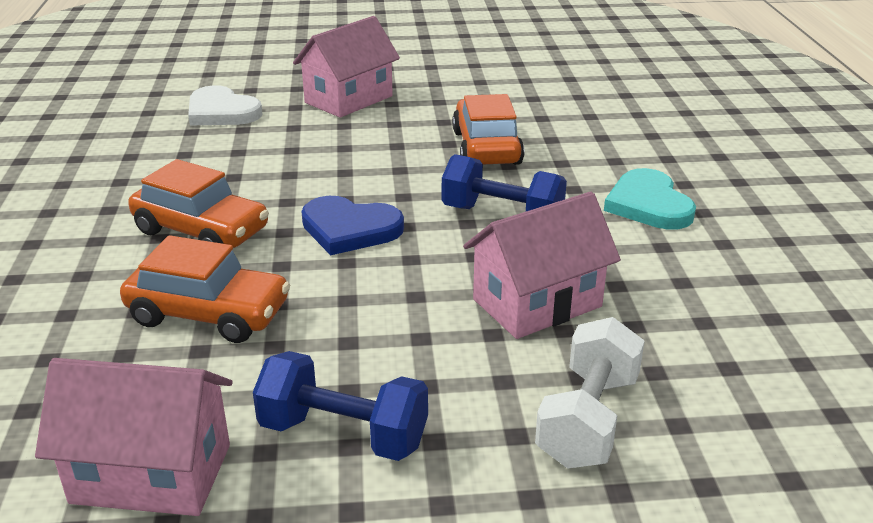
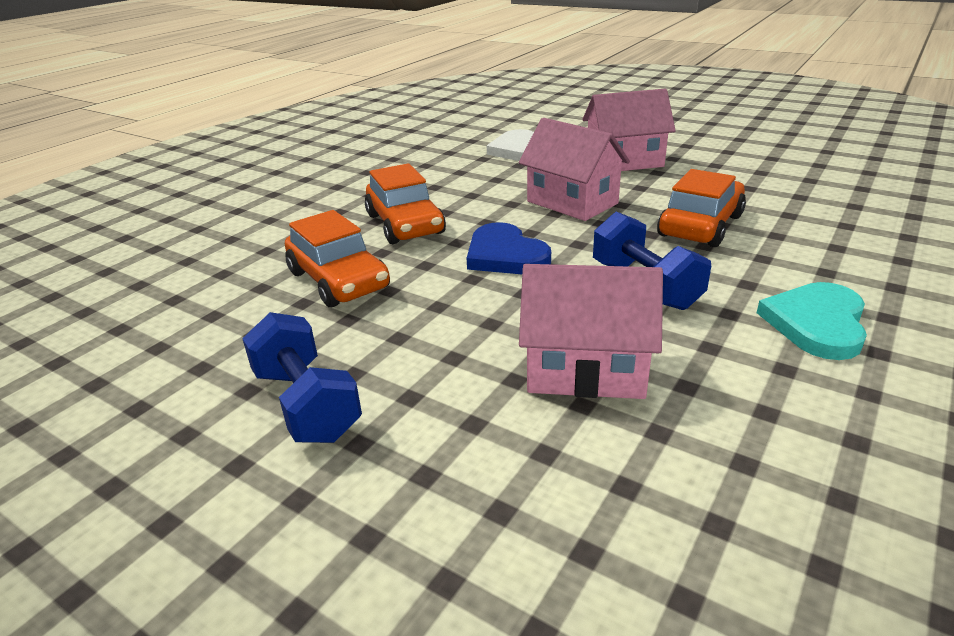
camera: 40 degrees right, 0 degrees up
(151, 473) = (173, 370): pink house -> pink house (572, 202)
(587, 420) = (501, 496): white dumbbell -> none

